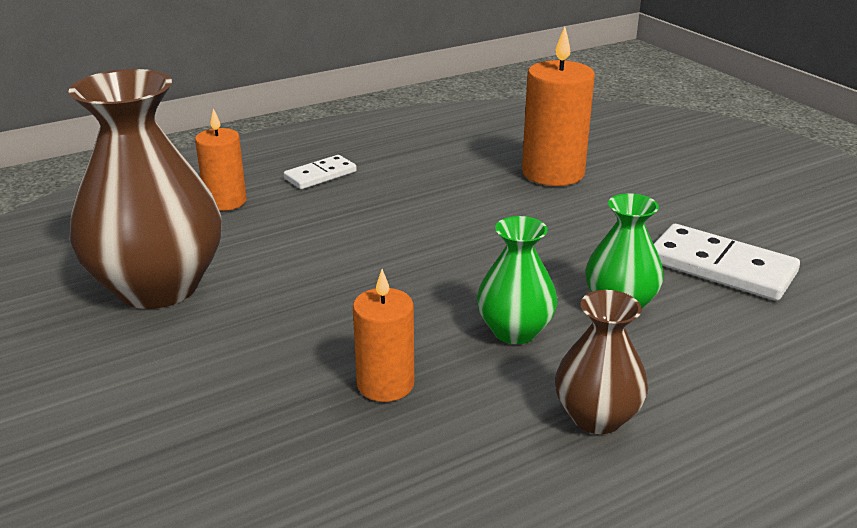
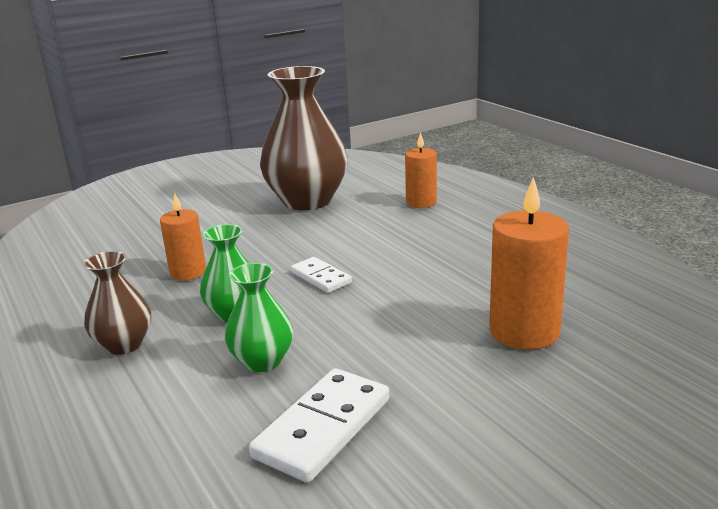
camera: 90 degrees right, 5 degrees down
(320, 175) = (476, 226): white domino -> white domino (320, 277)

